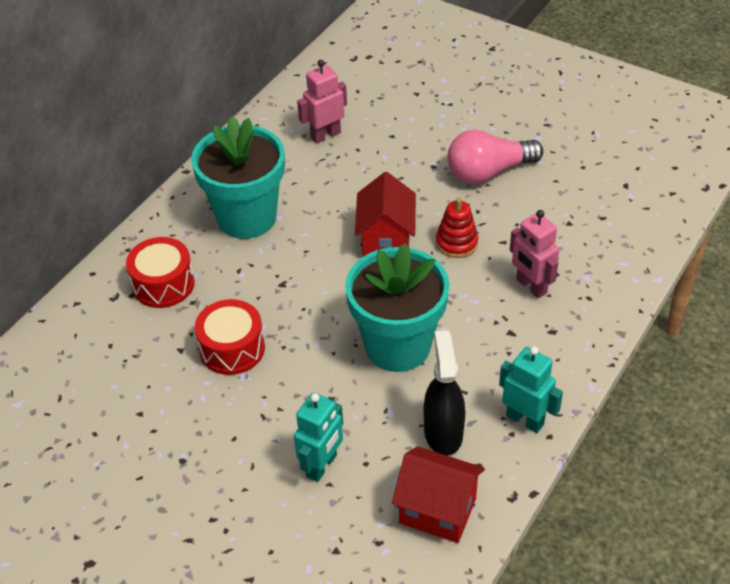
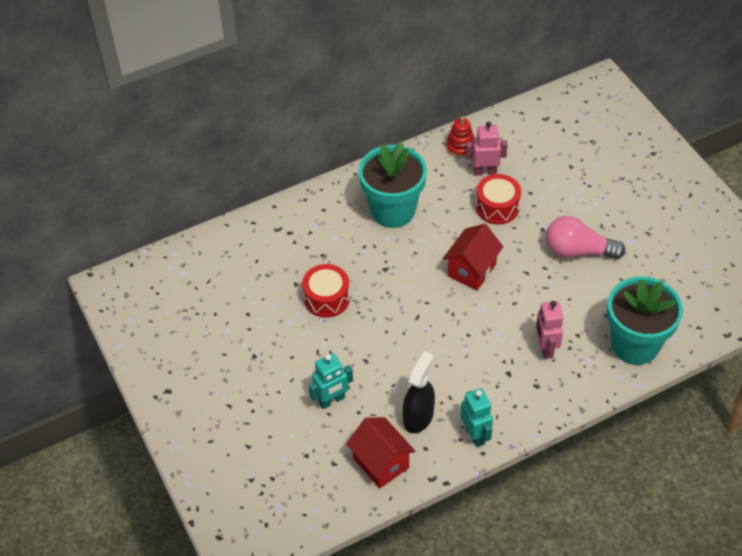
camera: 30 degrees right, 5 degrees up
(163, 284) = (312, 234): red drum -> red drum (497, 207)
(398, 346) = (429, 346): turquoise flower pot -> turquoise flower pot (635, 345)
(456, 243) = (518, 293): red stacking toy -> red stacking toy (460, 147)

